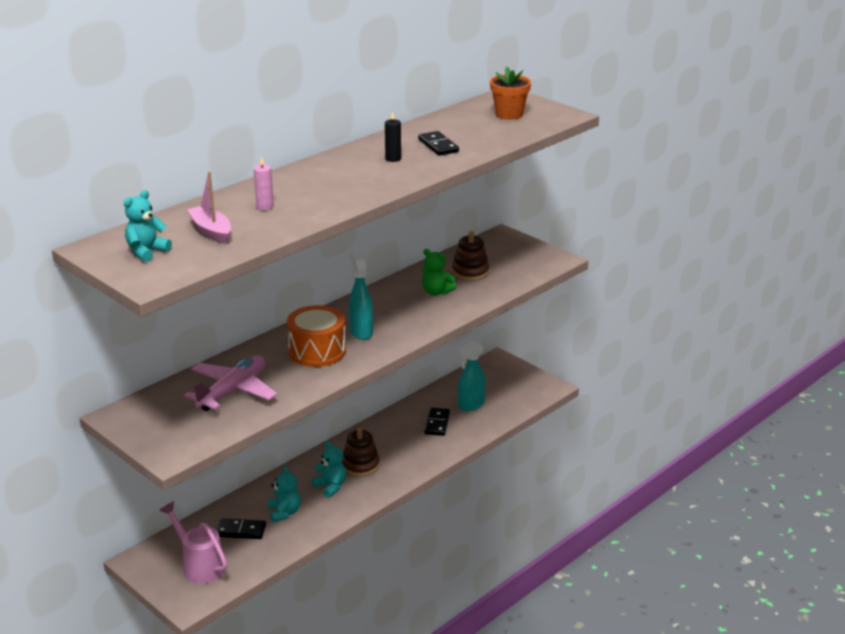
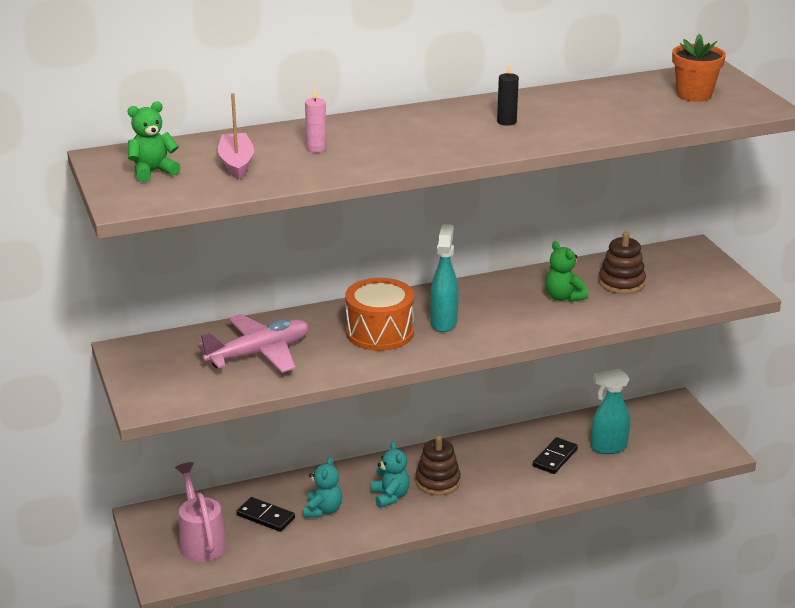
camera: 25 degrees right, 0 degrees up
(146, 252) = (153, 171): turquoise teddy bear -> green teddy bear
(438, 146) = (573, 116): black domino -> none

